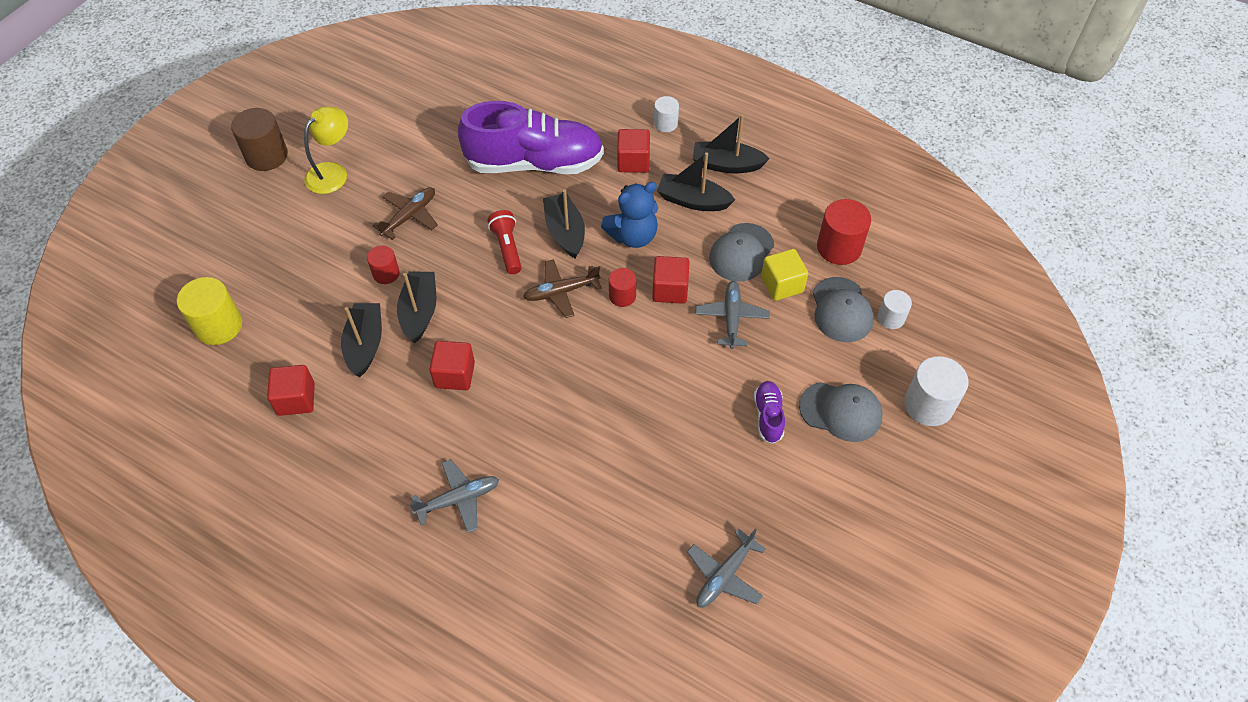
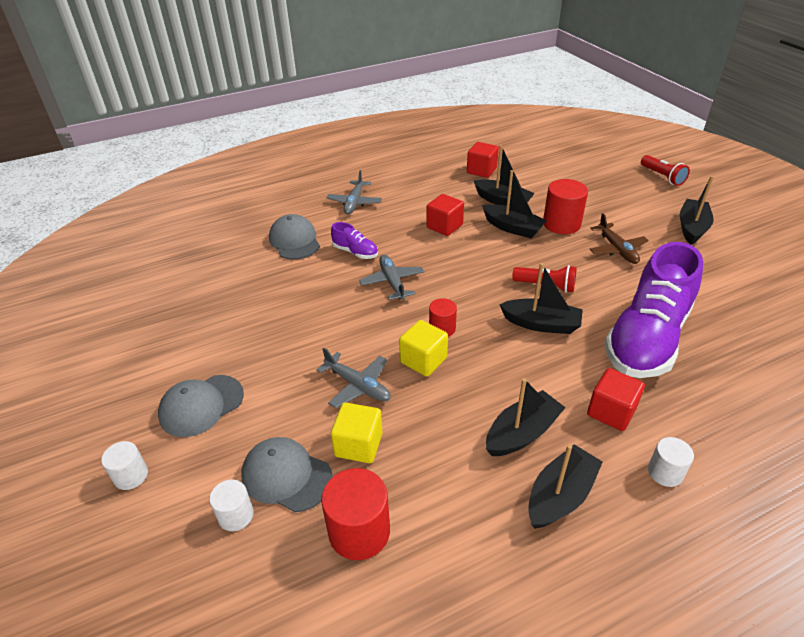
camera: 125 degrees right, 15 degrees down
(218, 326) = (563, 159): yellow cylinder -> none
(224, 219) = (662, 177): none -> red flashlight
(266, 156) = (727, 204): brown cylinder -> none
(332, 172) = (692, 228): yellow lamp -> black boat
(386, 273) = (561, 224): red cylinder -> red cylinder, size x1.70
(561, 292) = (475, 297): brown plane -> none
(633, 236) = (505, 365): blue teddy bear -> none
(670, 290) = (423, 360): red cube -> yellow cube
(724, 575) = (182, 278): grey plane -> grey plane (392, 282)
(741, 252) = (423, 435): grey cap -> grey cap (294, 241)
(768, 416) = (250, 357): purple shoe -> purple shoe (355, 252)
(928, 405) = (131, 475): white cylinder -> white cylinder, size x0.59

